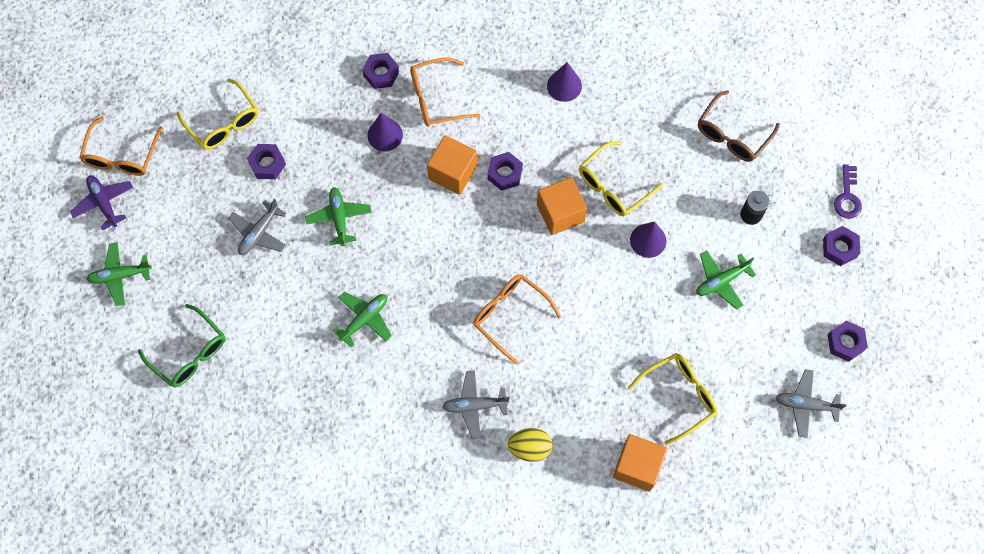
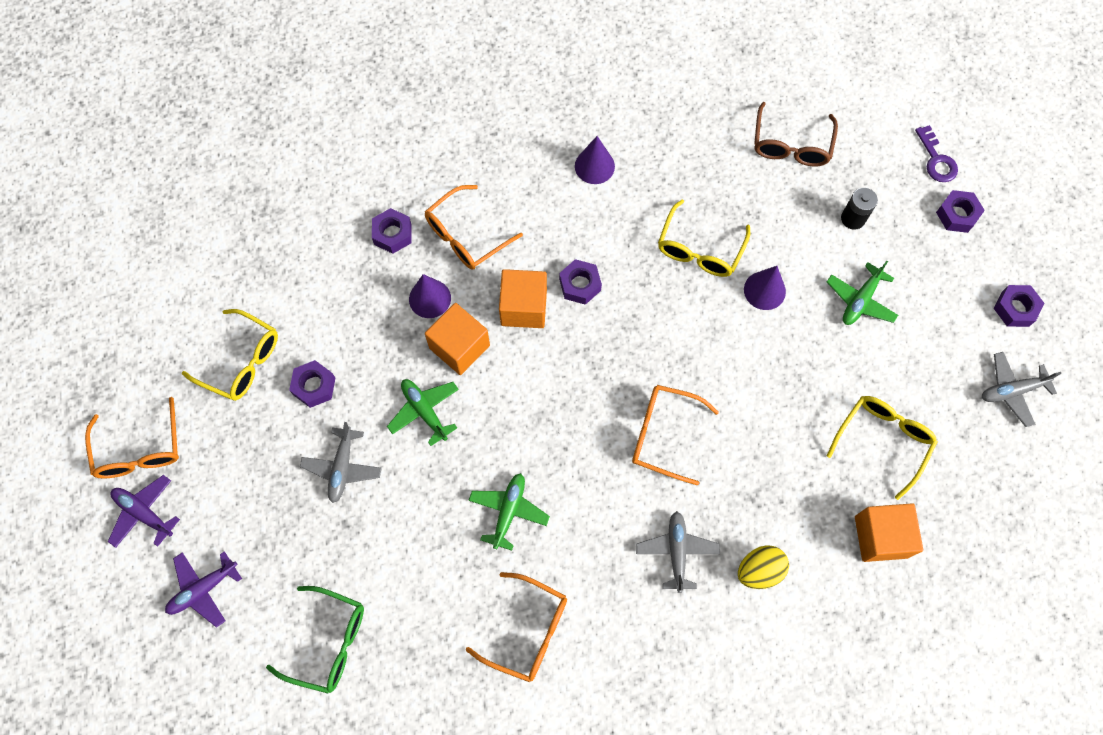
camera: 25 degrees left, 0 degrees up
(120, 276) = (203, 589): green plane -> purple plane
(335, 412) = (528, 631): none -> orange glasses
(474, 405) = (677, 551): grey plane -> grey plane turned 120 degrees clockwise
(560, 213) = (660, 301): orange cube -> orange cube (459, 347)

